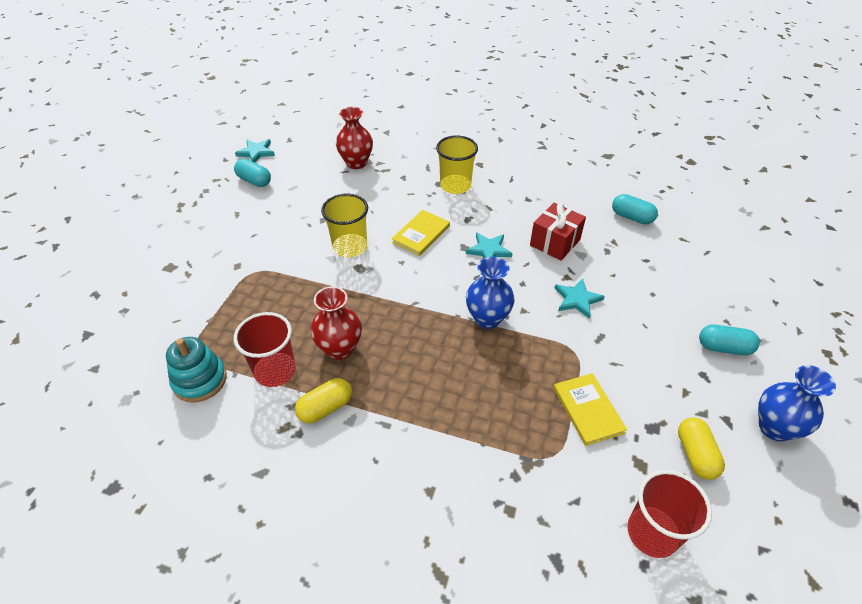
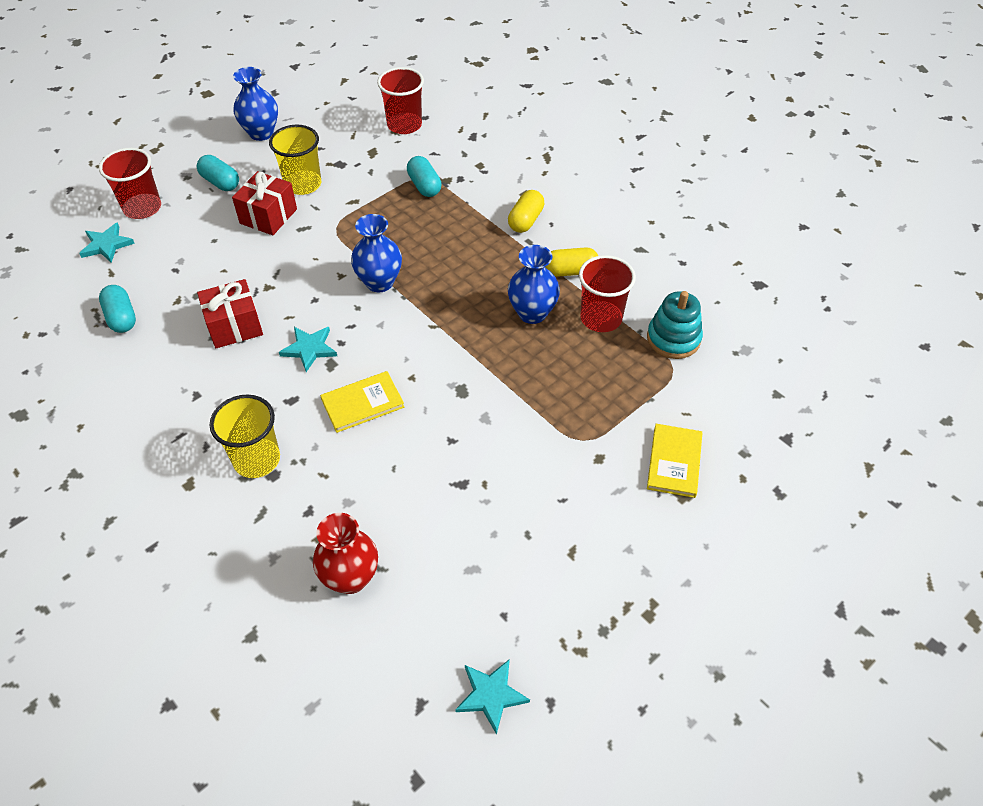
camera: 150 degrees left, 5 degrees up
(254, 181) = (522, 615): turquoise capsule -> turquoise capsule (424, 186)
(340, 348) = (532, 313): red vase -> blue vase
(350, 247) = (455, 423): yellow cup -> yellow cup (303, 184)
(577, 299) = (283, 264): turquoise star -> turquoise star (106, 245)
(588, 410) = (371, 190): yellow book -> yellow book (674, 462)
(641, 334) = (268, 216): none -> red gift
(695, 455) = (331, 142): yellow capsule -> yellow capsule (525, 220)
(742, 293) = (142, 208): none -> red cup

